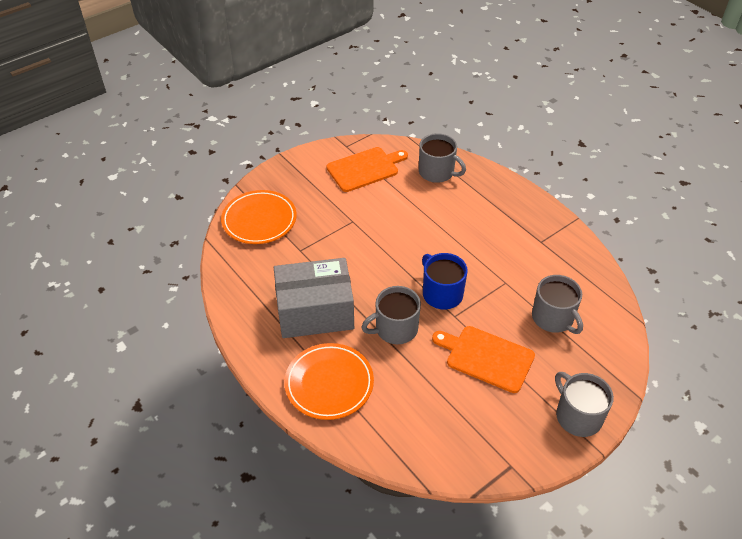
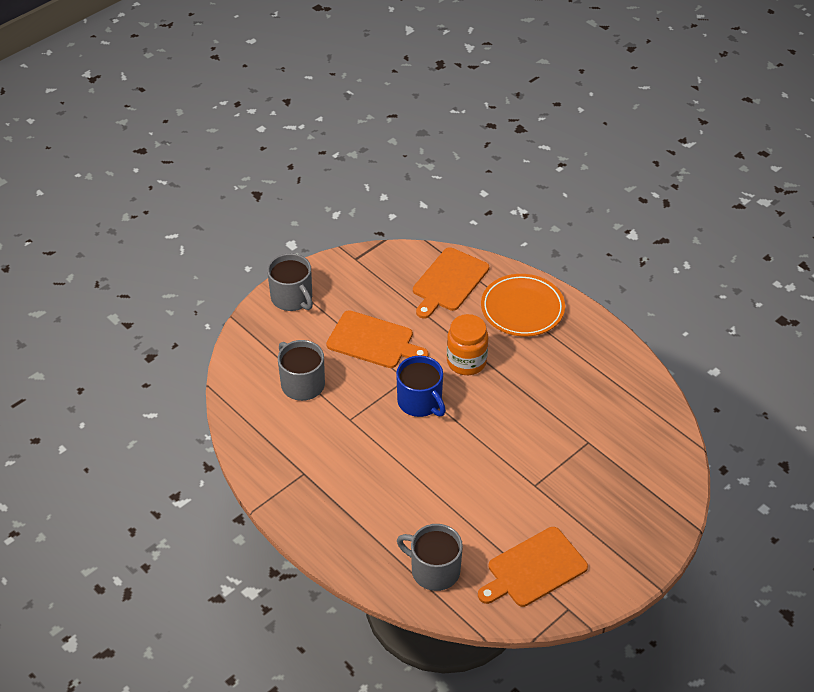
camera: 175 degrees right, 0 degrees up
(259, 220) = (649, 478): orange plate -> none
(315, 312) = (552, 373): grey box -> none
(395, 329) = (466, 362): grey mug -> orange jar
(404, 424) = (449, 282): none -> orange cutting board

